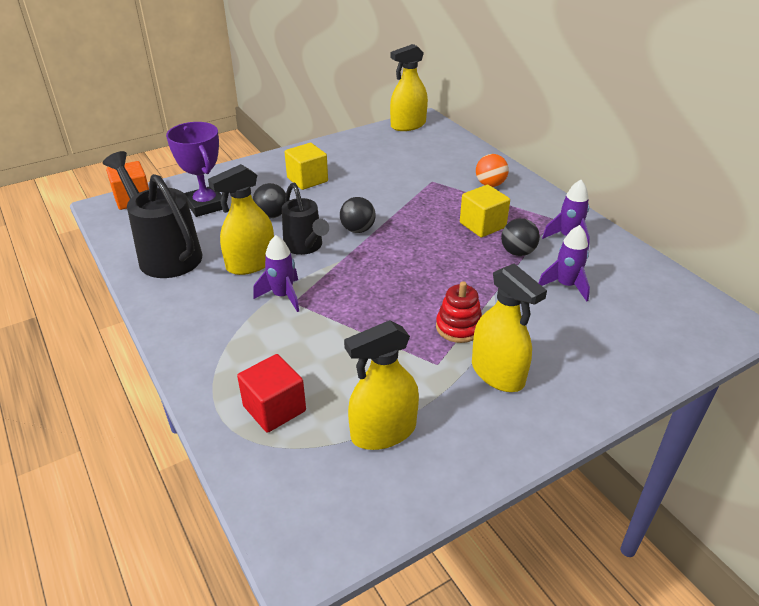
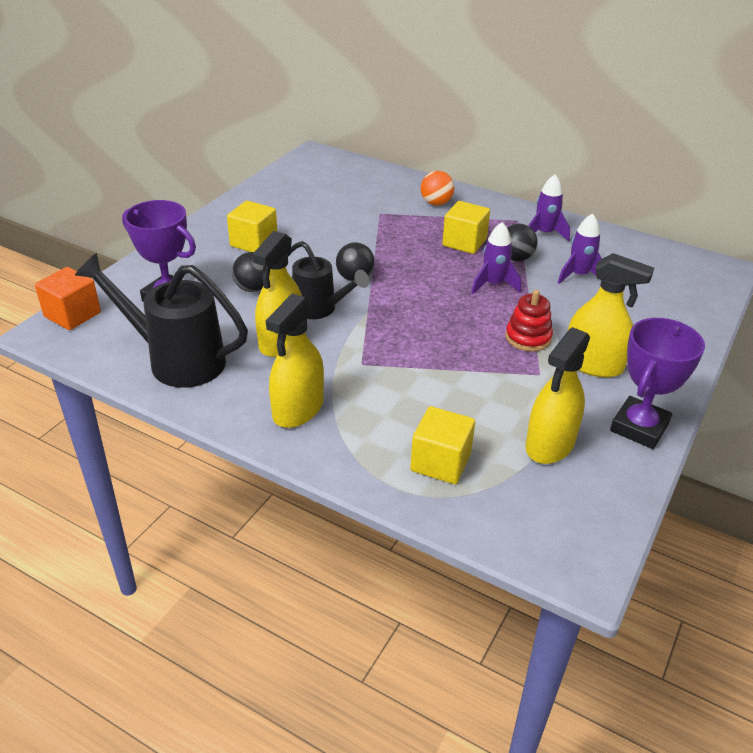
camera: 30 degrees left, 0 degrees up
(274, 408) = (440, 462): red cube -> yellow cube
(283, 296) = (345, 362): purple rocket -> purple rocket (493, 285)
(408, 125) = (303, 163): yellow spray bottle -> yellow spray bottle (298, 409)
(485, 450) = (639, 427): none -> purple trophy

